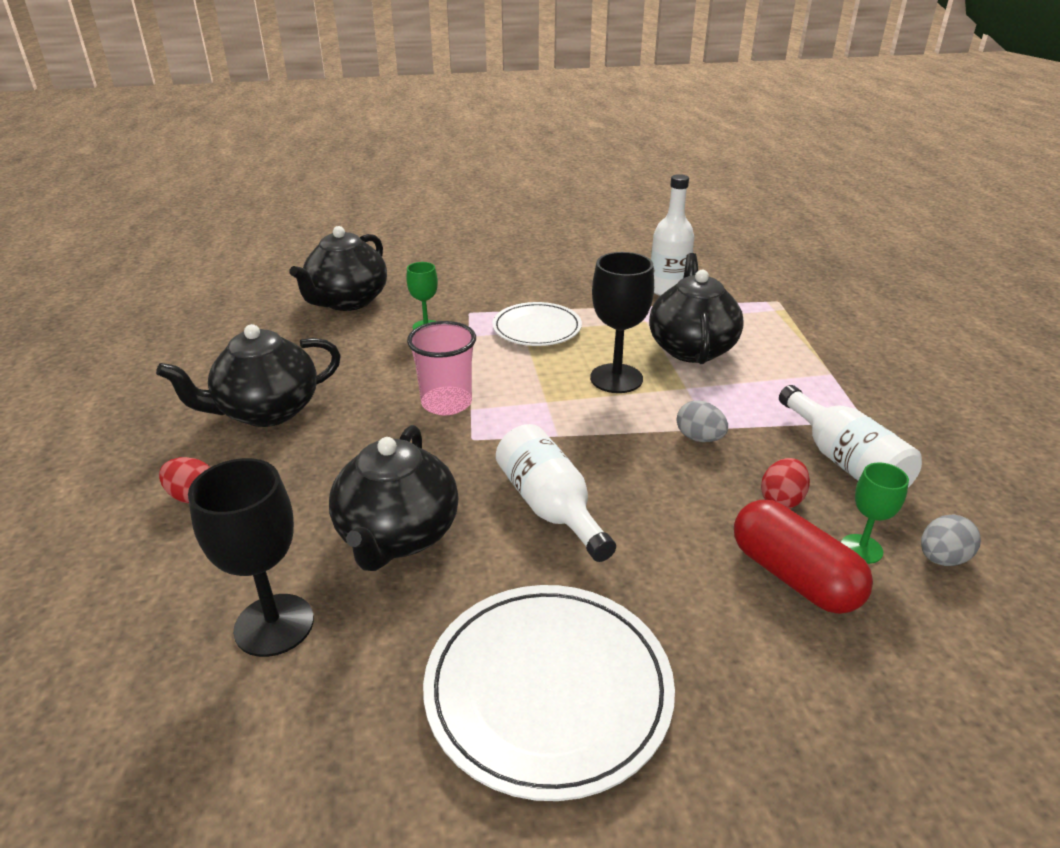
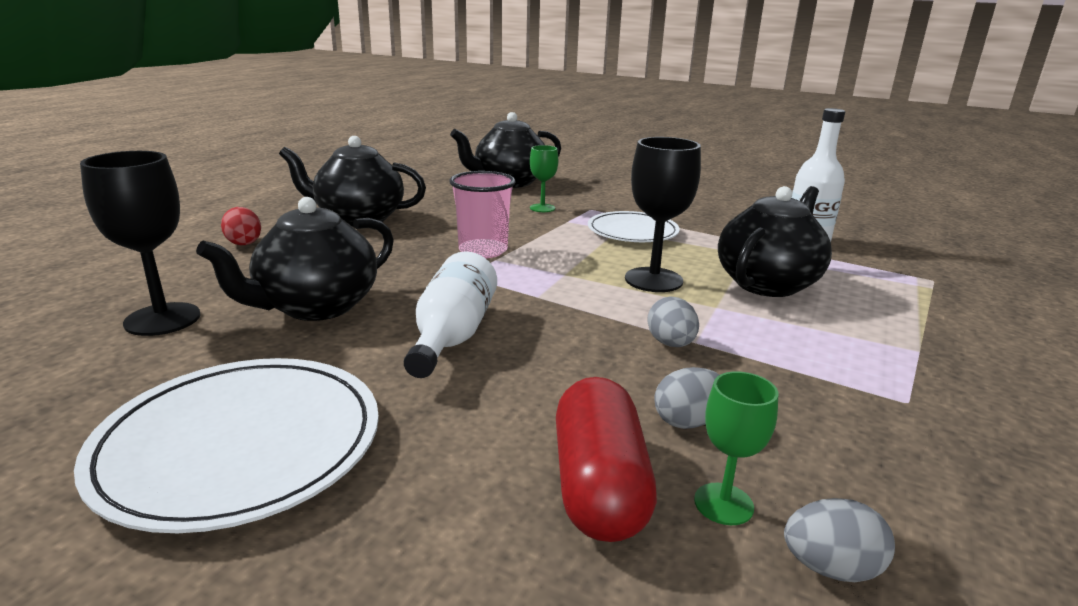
camera: 35 degrees right, 10 degrees down
(781, 500) = (688, 421): red egg -> grey egg
(845, 461) = (822, 424): white bottle -> none

